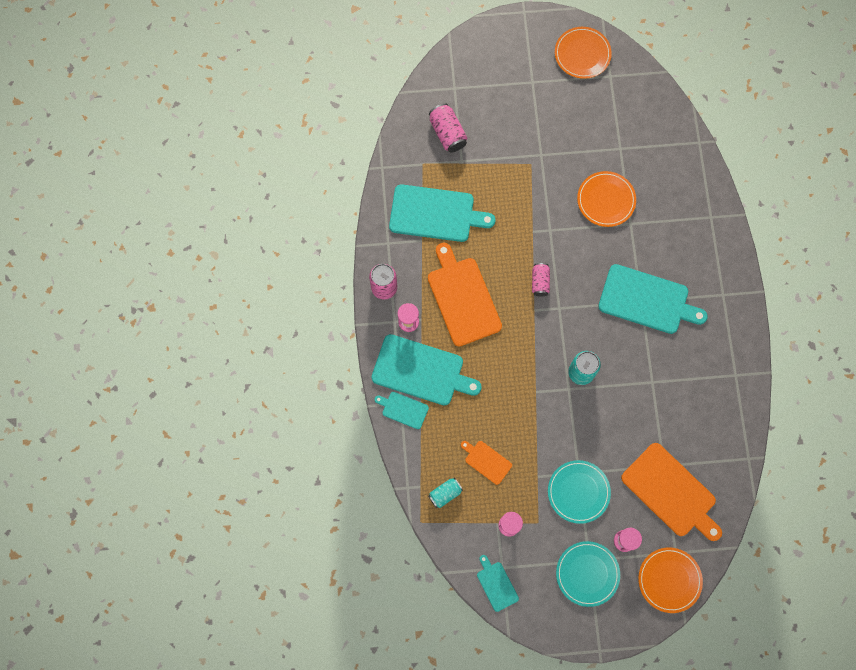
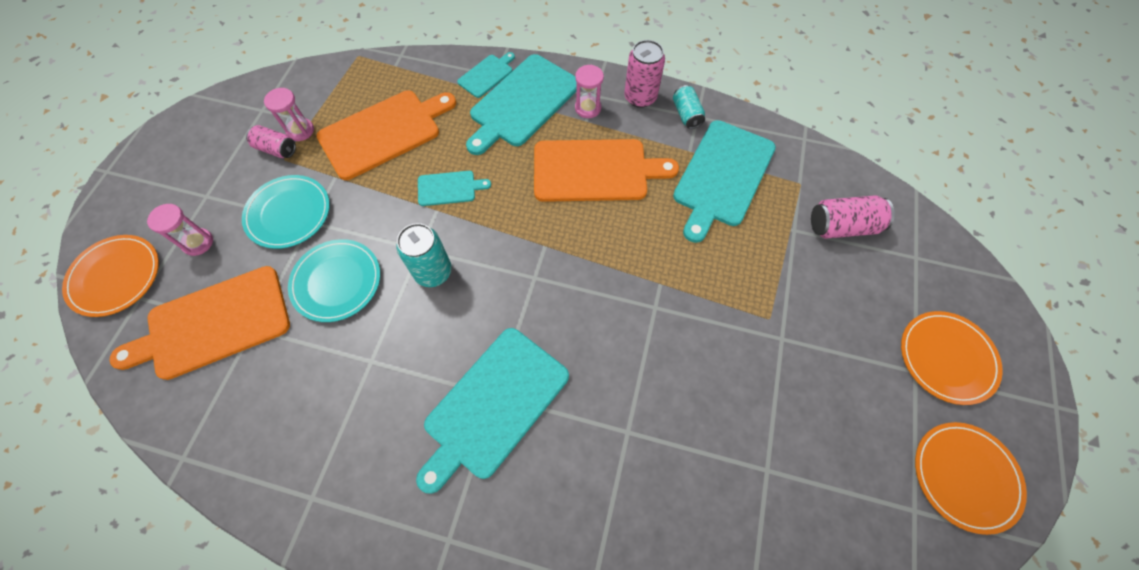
camera: 110 degrees right, 10 degrees down
(445, 494) = (373, 84): turquoise can -> turquoise can (686, 114)
(486, 461) = (384, 132): orange cutting board -> orange cutting board, size x2.02
(496, 584) = (249, 100): turquoise cutting board -> turquoise cutting board (449, 188)
(540, 282) = (581, 266): pink can -> pink can (276, 149)
(587, 574) = (193, 189): turquoise plate -> turquoise plate (336, 281)
(606, 200) = (680, 408): orange plate -> orange plate (947, 358)

